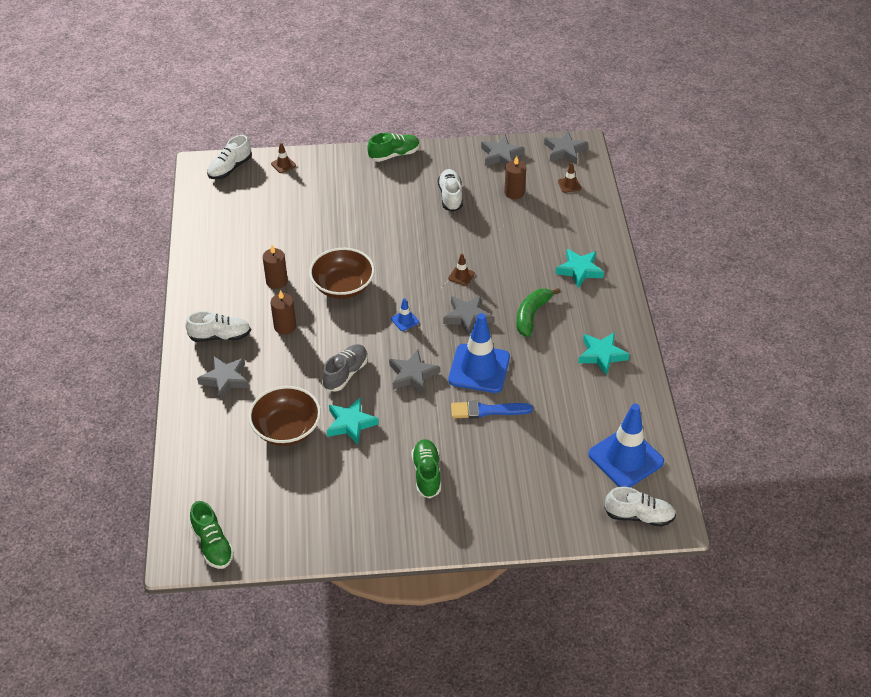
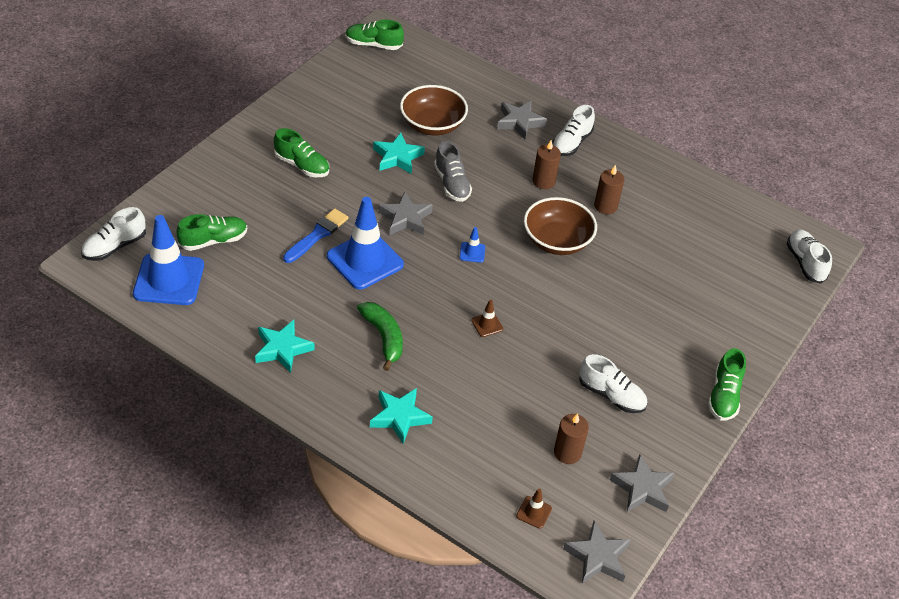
camera: 125 degrees right, 0 degrees up
(283, 165) = (779, 302): brown traffic cone -> none
(467, 317) = (431, 293): grey star -> none
(563, 463) = (213, 241): none -> green shoe

